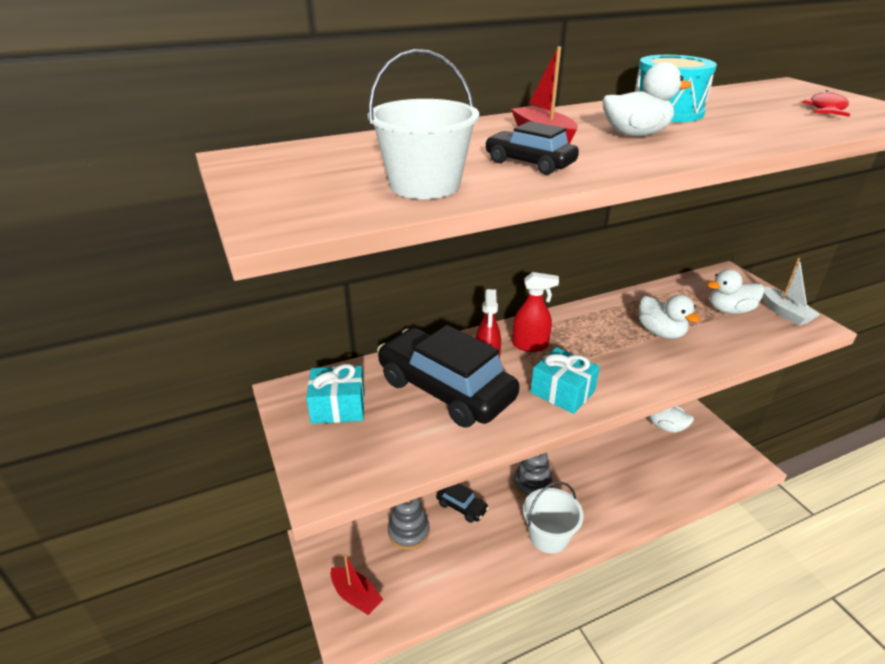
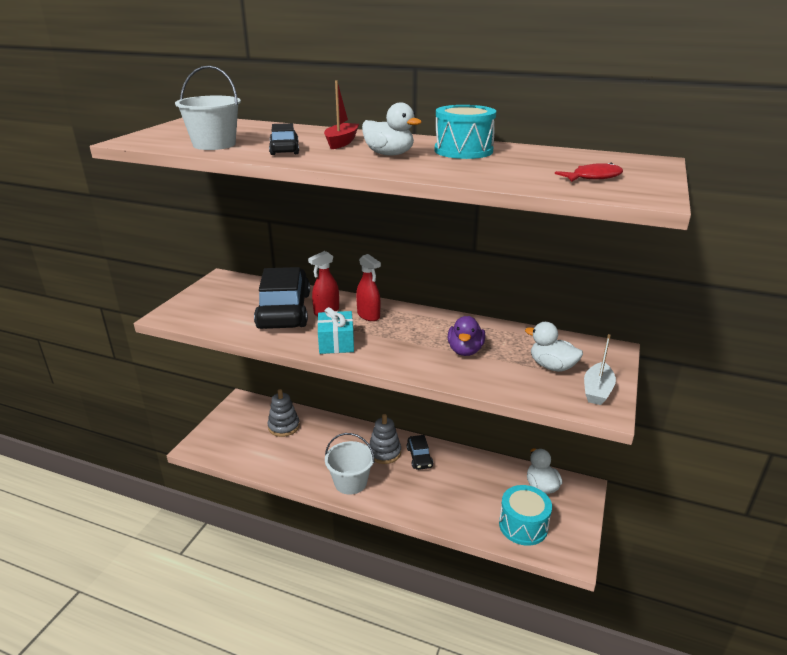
camera: 45 degrees right, 5 degrees down
(338, 406) = (228, 293): turquoise gift -> none
(356, 596) = (221, 435): red boat -> none
(462, 507) = (327, 435): black car -> black car (419, 457)
(660, 332) = (465, 350): white duck -> purple duck
(700, 467) = (523, 526): none -> turquoise drum

